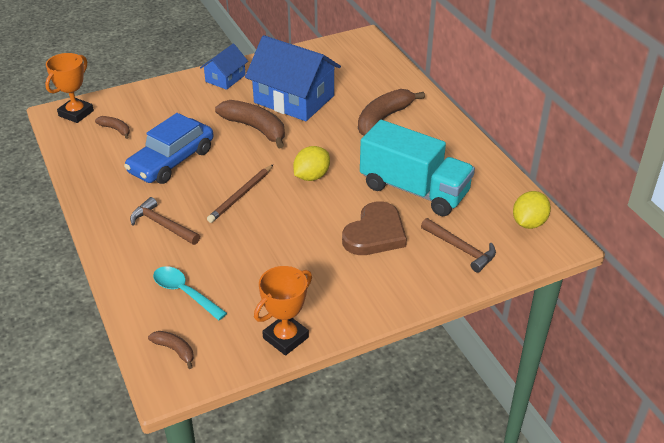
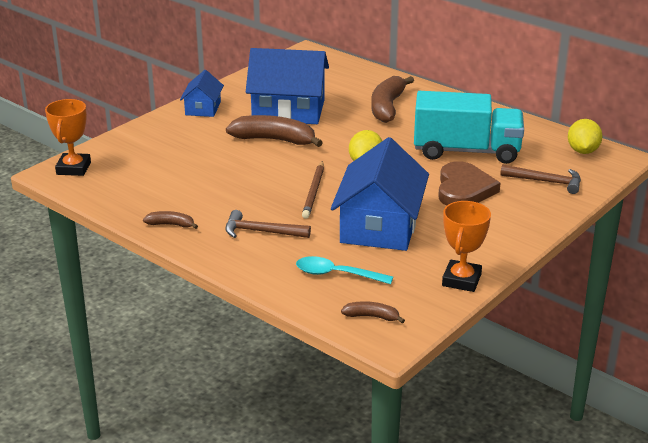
camera: 25 degrees left, 10 degrees down
(115, 129) = (131, 171): brown banana -> brown banana (171, 224)
(171, 161) = (217, 182): blue car -> none
(265, 251) = (380, 226): none -> blue house

